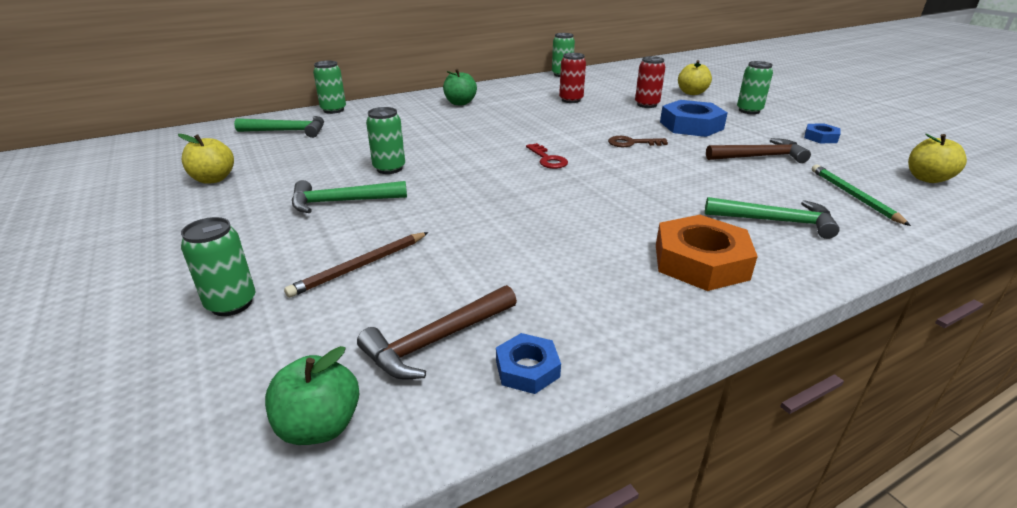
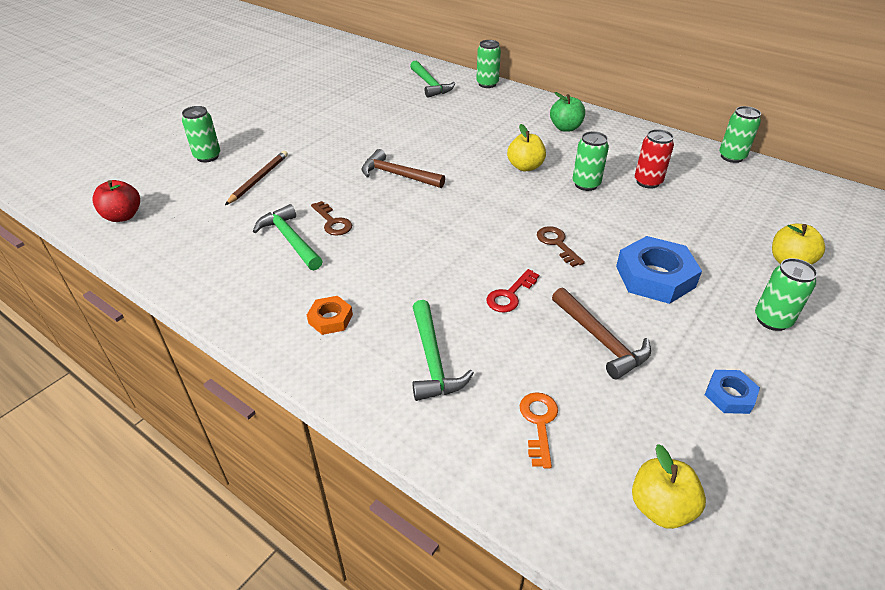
camera: 65 degrees right, 10 degrees up
(213, 179) = (337, 94): yellow apple -> yellow apple (525, 167)
(320, 426) = (123, 216): green apple -> red apple
(342, 202) = (335, 144): green hammer -> green hammer (290, 240)
(360, 266) = (259, 179): brown pencil -> brown pencil turned 90 degrees clockwise
(389, 168) = (397, 143): green can -> green can (586, 184)
(437, 340) = (194, 228): brown hammer -> brown hammer (398, 175)
(517, 231) = (333, 222): none -> brown key
(527, 369) = (177, 265): blue nut -> none
(548, 159) = (473, 205): red key -> red key (510, 295)
(647, 105) = (694, 234): red can -> none
(700, 261) = (330, 319): orange nut -> orange nut, size x0.53
(853, 196) = (539, 423): green pencil -> orange key

